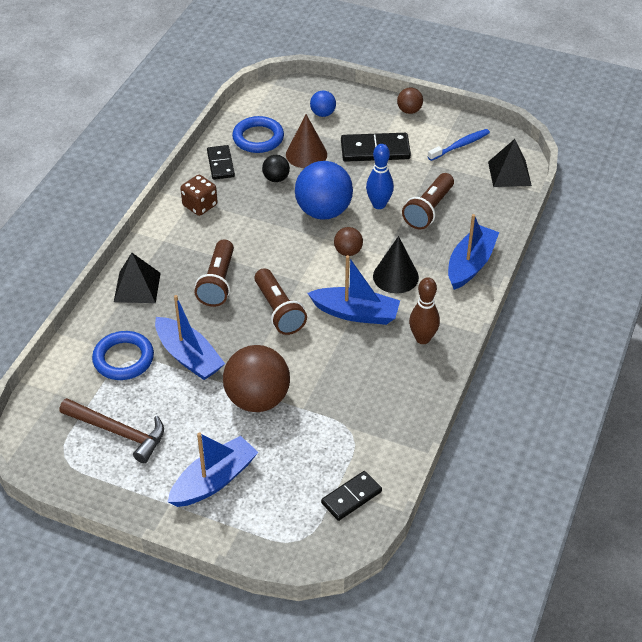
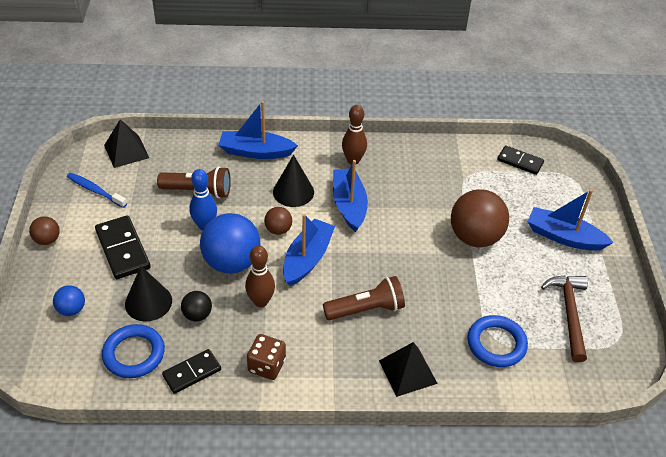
camera: 115 degrees left, 0 degrees up
(189, 357) = (463, 297): blue boat -> blue boat (307, 258)
(268, 218) = (260, 301): none -> brown bowling pin
(278, 311) = (375, 254): brown flashlight -> none
(306, 154) = (148, 302): brown cone -> black cone

